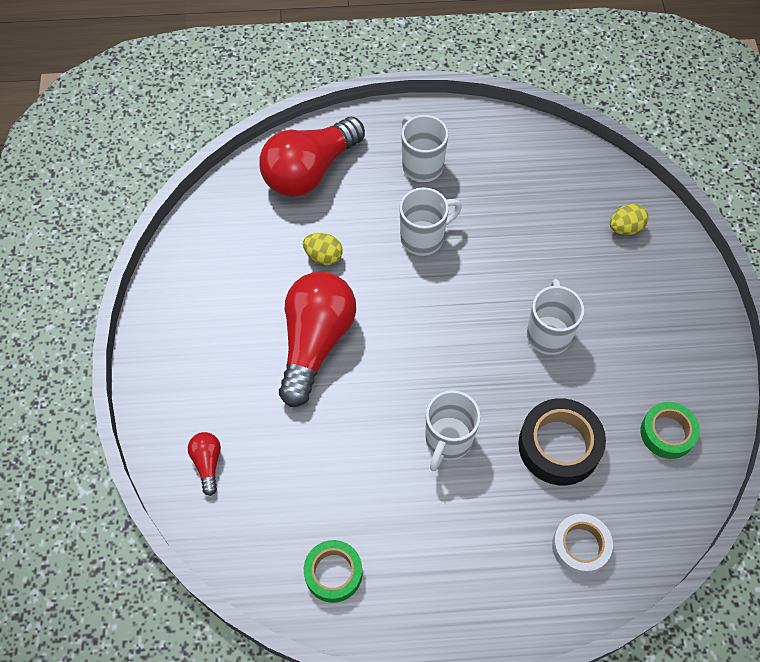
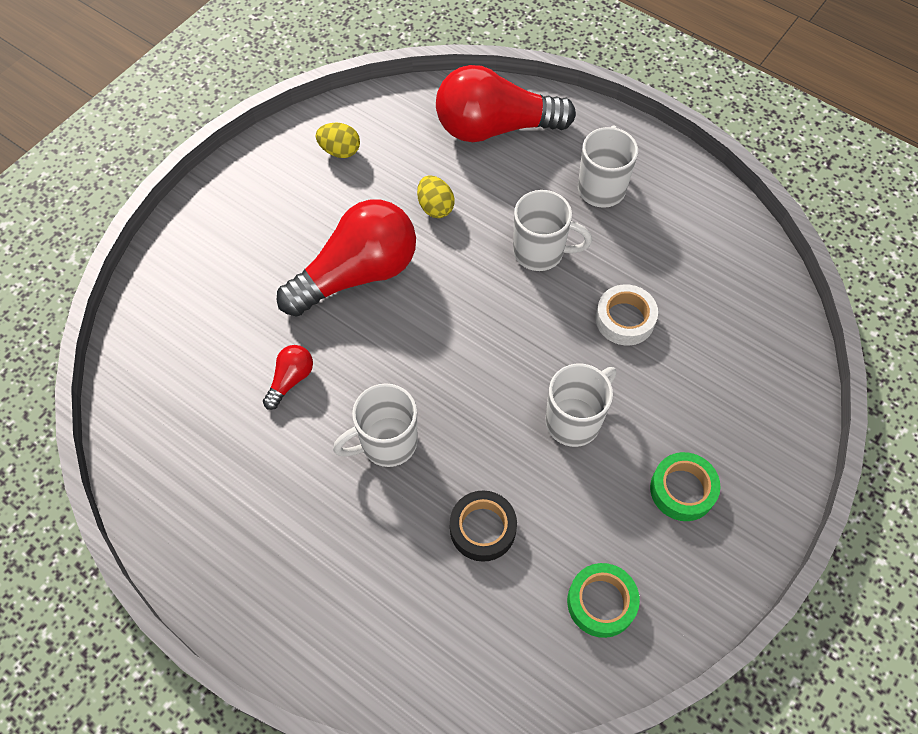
camera: 40 degrees right, 0 degrees up
(207, 463) = (177, 307): red light bulb -> red light bulb (290, 380)
(333, 573) = (182, 475): green tape -> green tape (682, 490)
(559, 446) = (482, 529): black tape -> black tape, size x0.66
(580, 546) = (411, 635): white tape -> white tape (625, 319)
(625, 228) = (751, 379): yellow egg -> yellow egg (340, 151)

